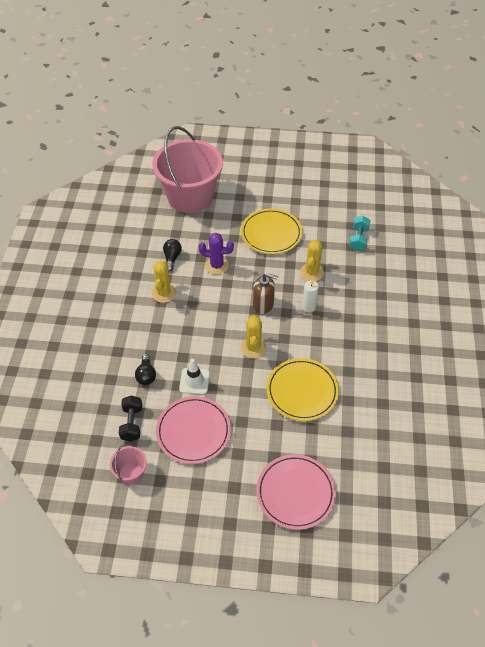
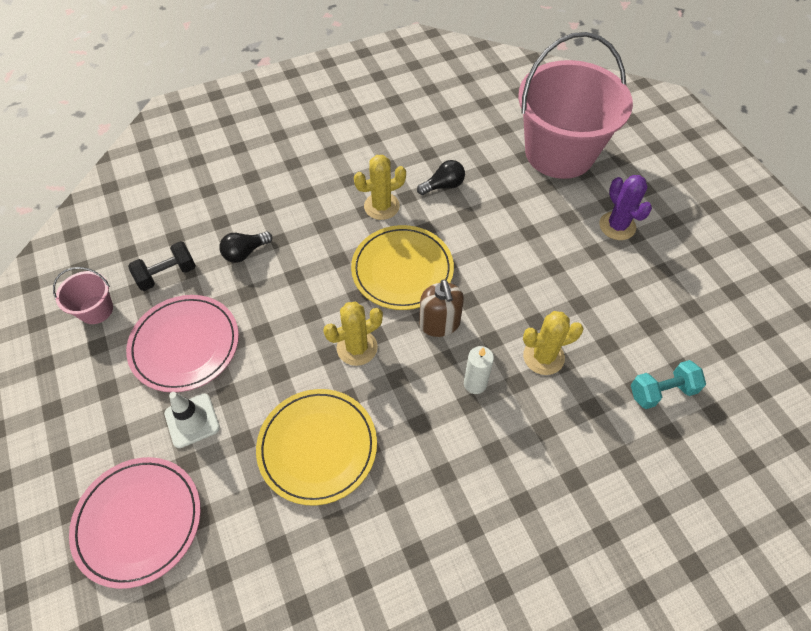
camera: 60 degrees right, 5 degrees up
(194, 381) = (263, 307): white traffic cone -> white traffic cone (192, 420)
(216, 265) = (467, 237): purple cactus -> purple cactus (617, 226)
(271, 233) = (574, 271): yellow plate -> yellow plate (402, 270)

